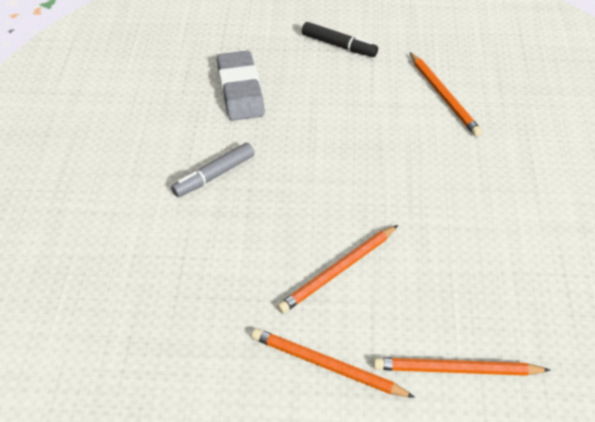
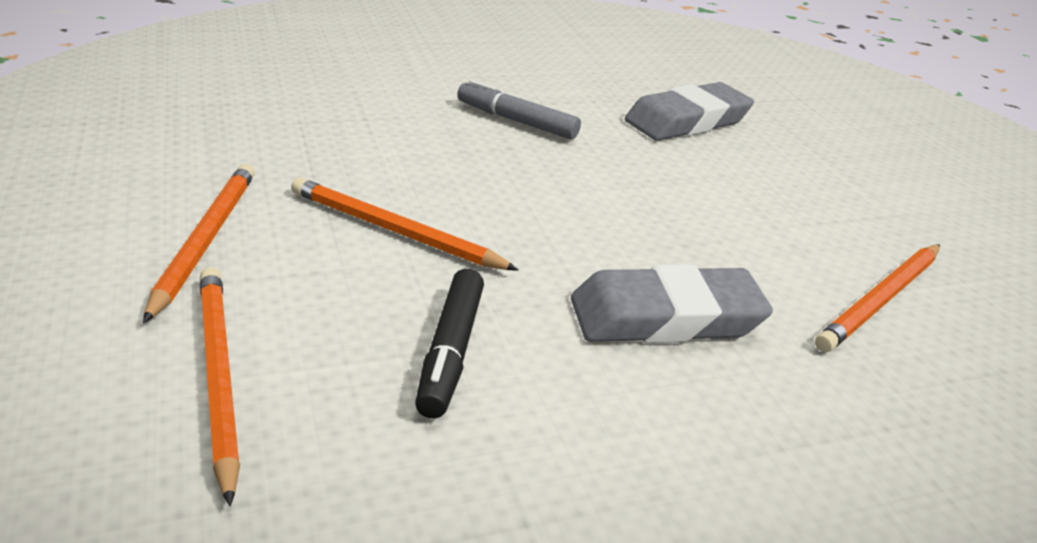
camera: 65 degrees right, 15 degrees down
(339, 45) = (871, 184): black marker -> black marker (450, 352)
(442, 180) = (666, 317): none -> grey eraser

